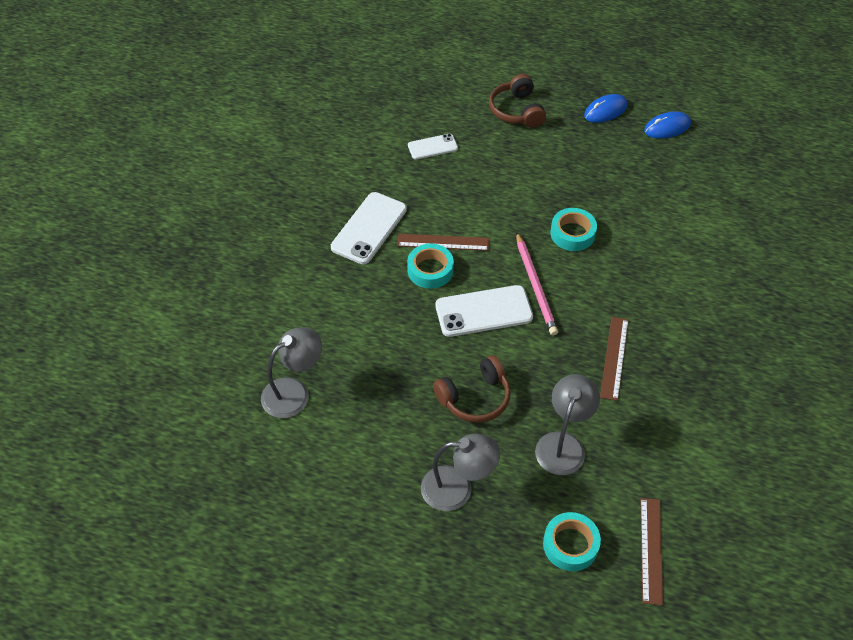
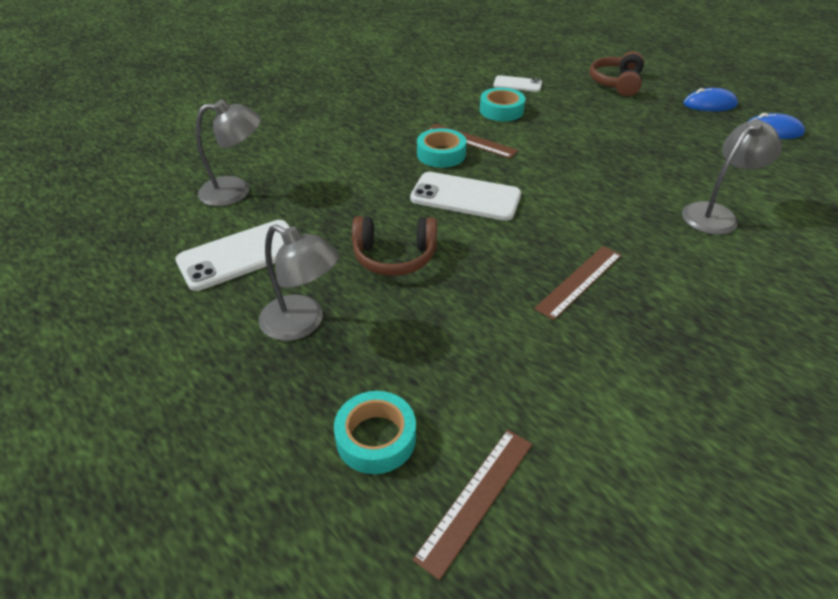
camera: 30 degrees right, 10 degrees down
(369, 228) = (413, 114): white phone -> white phone (241, 255)
(535, 286) = (536, 196): pink pencil -> none
(563, 444) = (455, 333): grey lamp -> grey lamp (716, 214)
(572, 233) = (608, 172): turquoise tape -> turquoise tape (501, 110)

